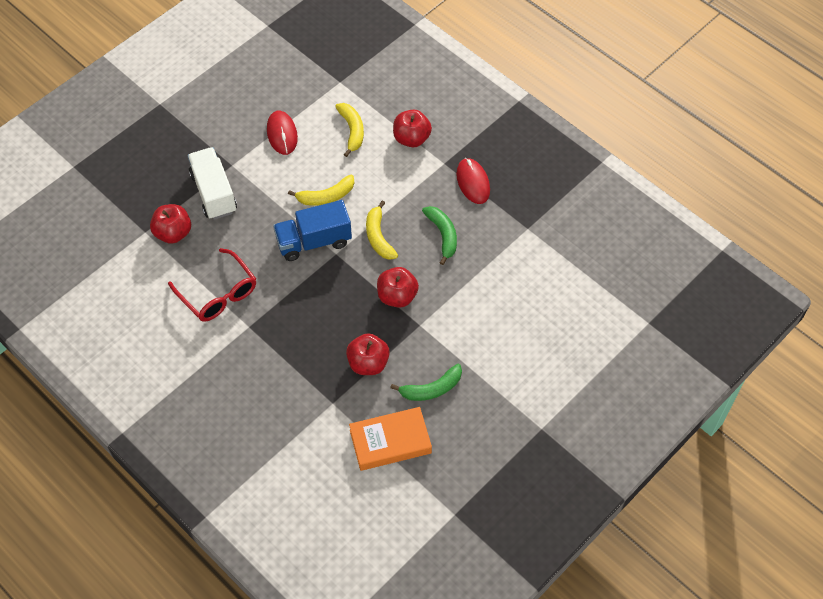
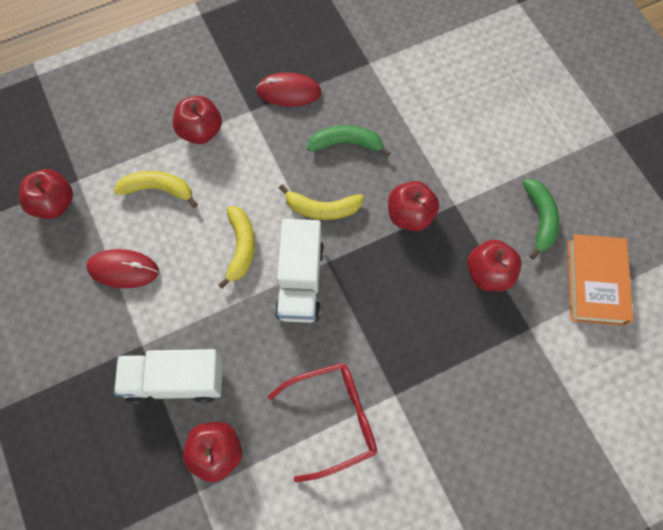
camera: 70 degrees left, 10 degrees up
(314, 241) = (300, 281): blue truck -> white truck
(315, 76) = (54, 204): none -> red apple

